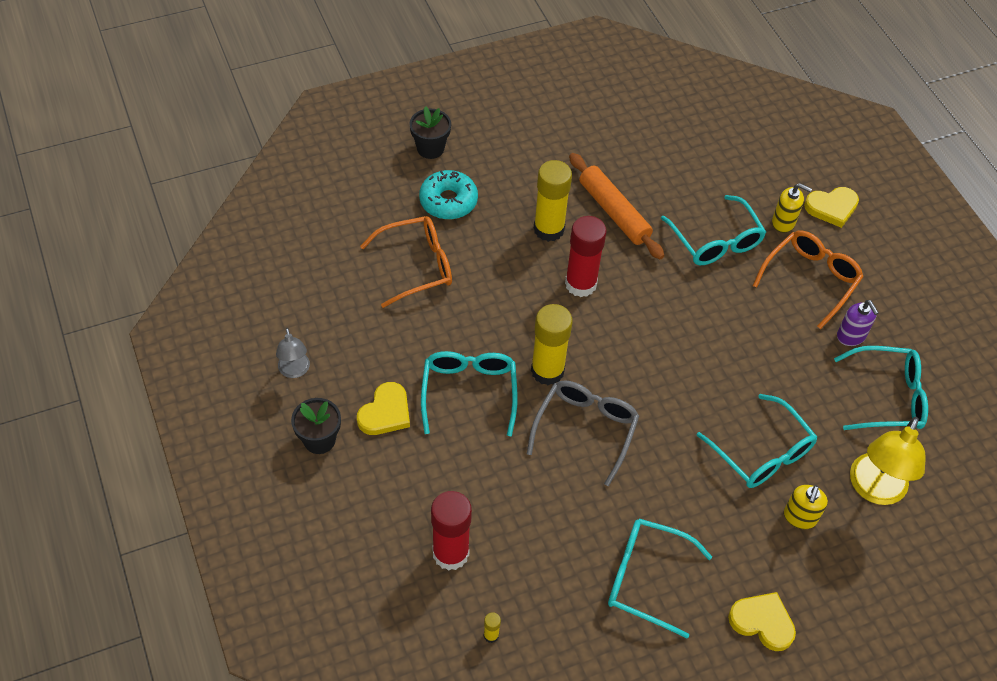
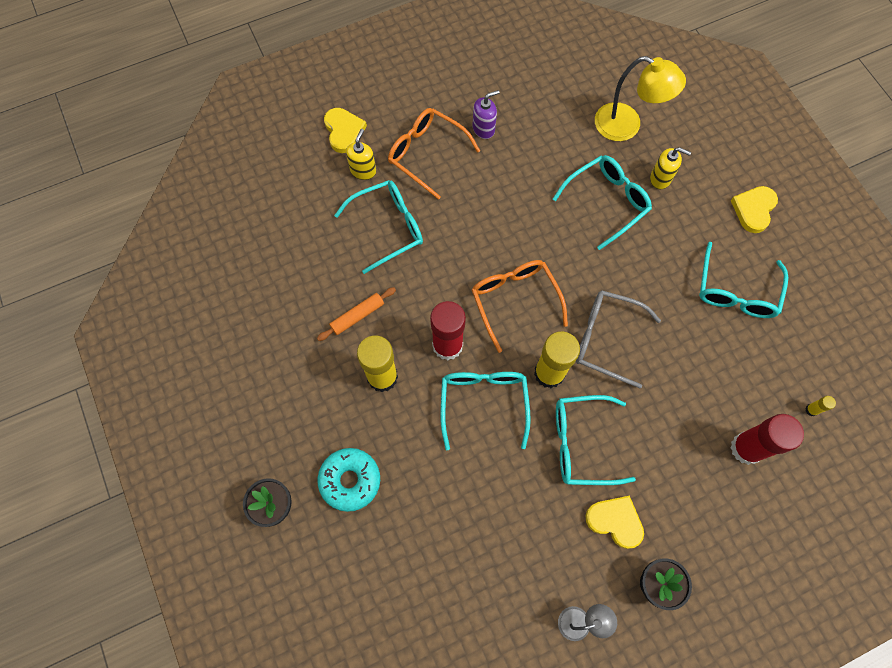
camera: 90 degrees left, 15 degrees up
(417, 266) = (438, 506): orange glasses -> orange glasses (514, 300)
(614, 212) = (357, 316): orange rolling pin -> orange rolling pin, size x0.61
(887, 397) = (540, 108): turquoise glasses -> turquoise glasses (483, 403)

